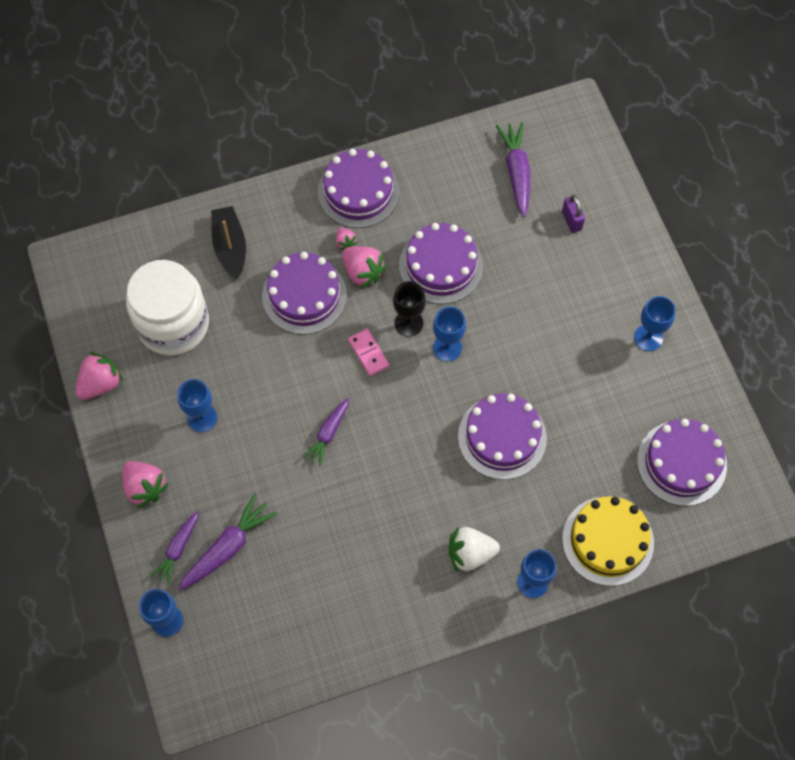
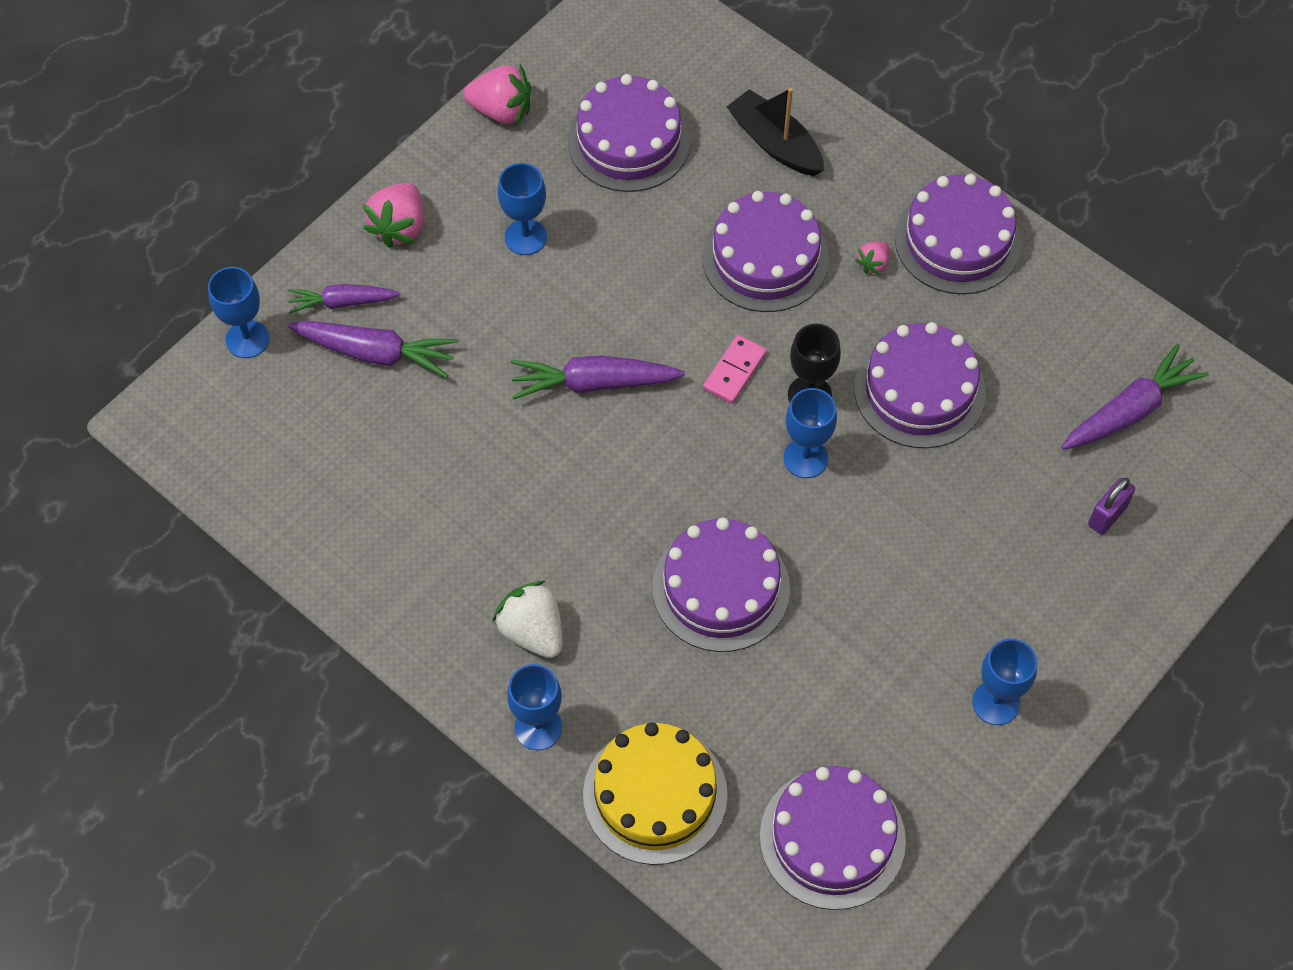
camera: 60 degrees right, 5 degrees down
(173, 324) = (629, 141): white jar -> purple cake
(230, 247) = (775, 143): black boat -> black boat turned 90 degrees counterclockwise
(328, 433) = (594, 383): purple carrot -> purple carrot, size x1.51
(363, 272) = (845, 305): pink strawberry -> none

